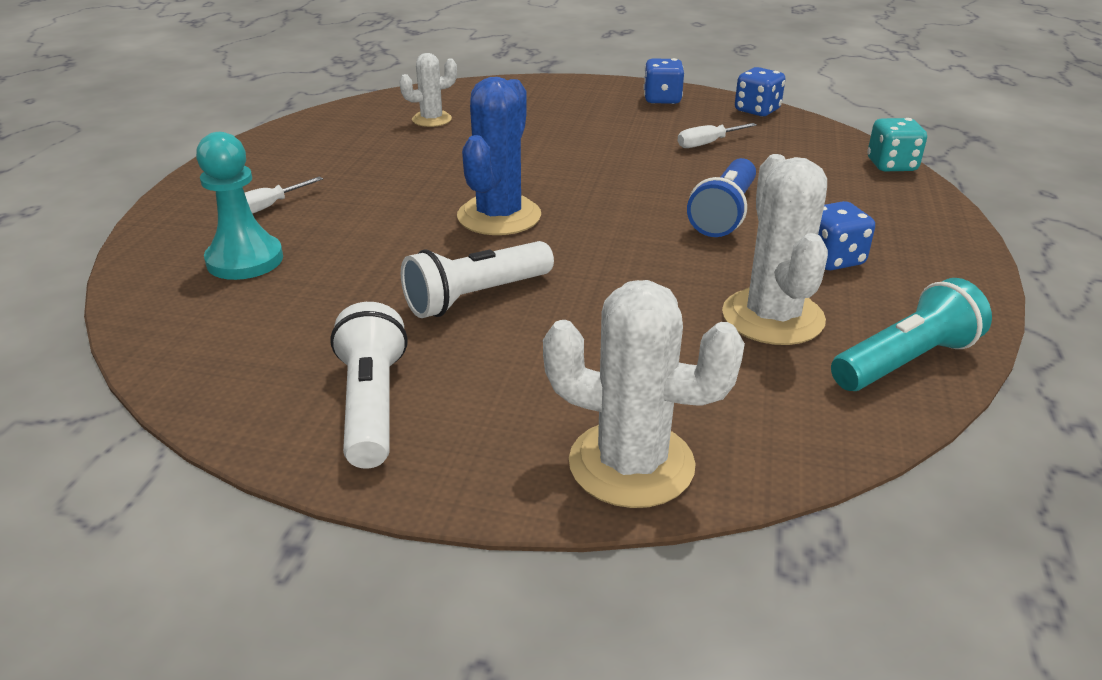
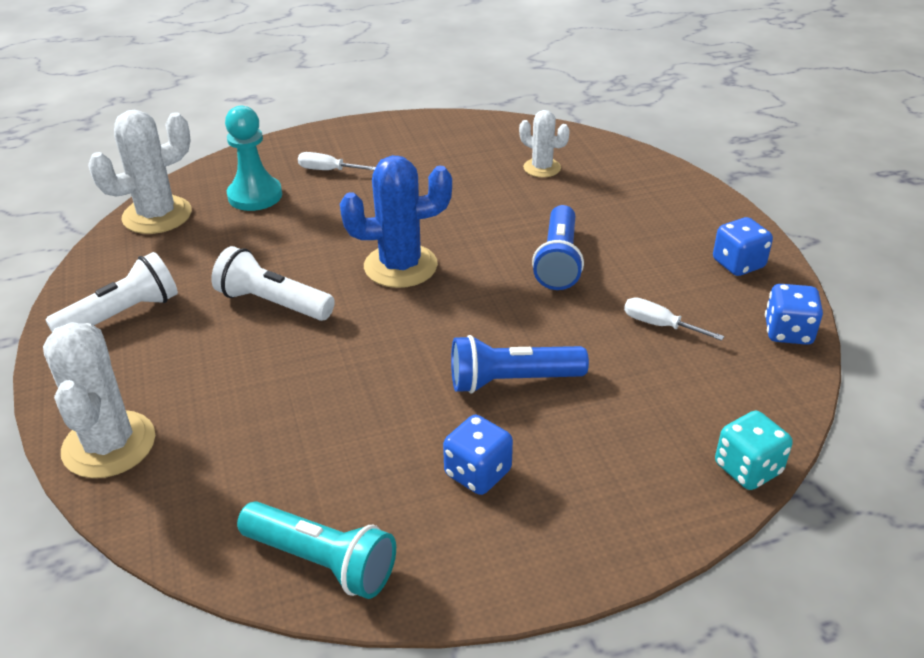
camera: 60 degrees right, 5 degrees up
(581, 152) = (558, 261): none -> blue flashlight
(772, 317) = (344, 461): white cactus -> white cactus (157, 215)

